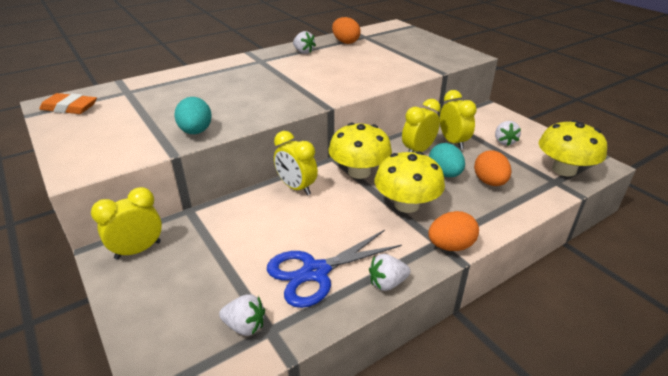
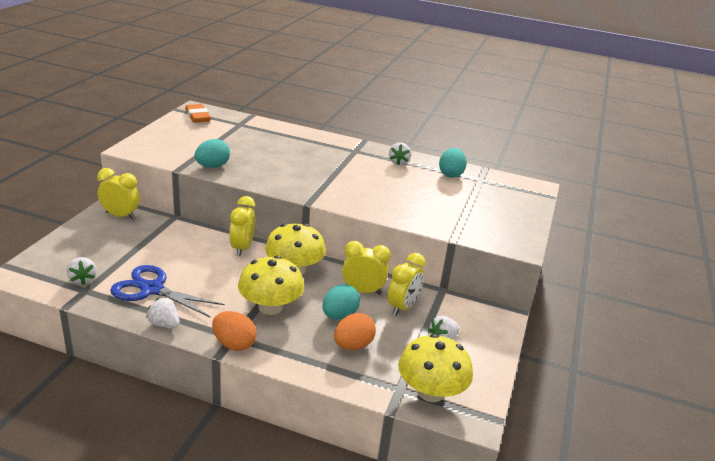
camera: 50 degrees right, 5 degrees down
(345, 42) = (450, 174): orange egg -> turquoise egg

